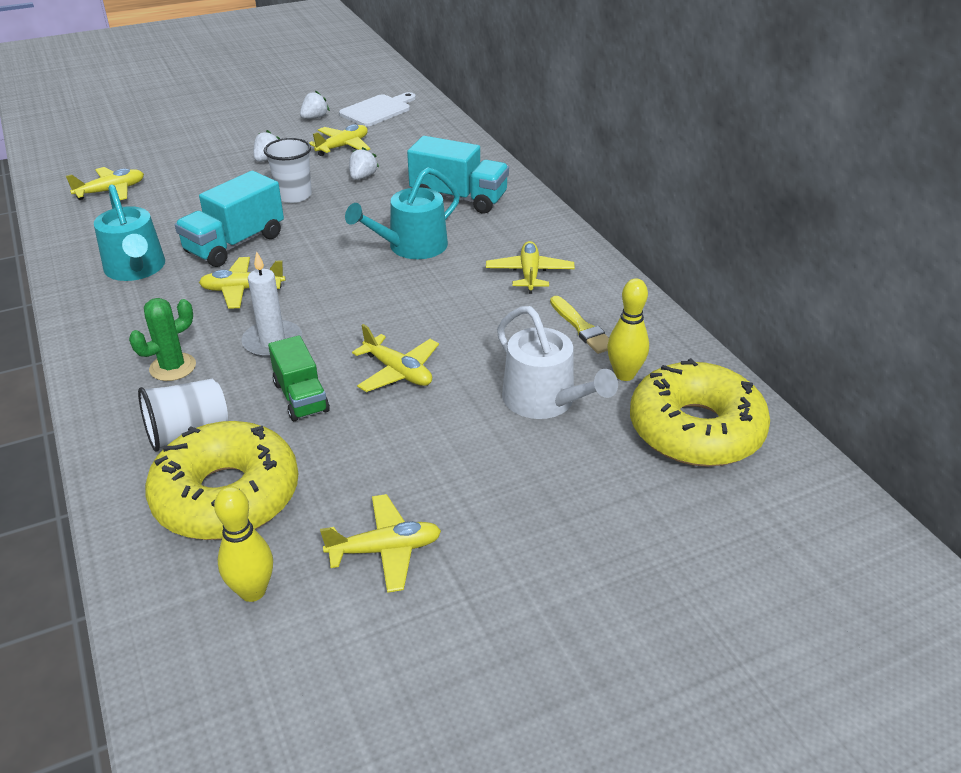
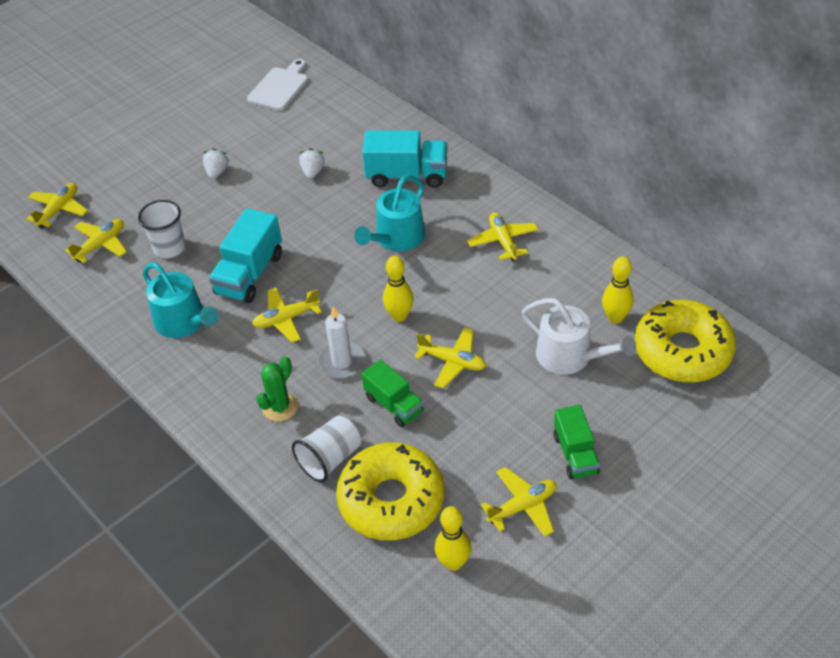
camera: 15 degrees left, 10 degrees up
(294, 195) = (266, 208): white cup -> white cup (169, 248)
(314, 118) = (228, 111): white strawberry -> none
(343, 146) = (274, 140): yellow plane -> yellow plane (59, 210)
(367, 314) = (399, 316): none -> yellow bowling pin
(490, 508) = (575, 454): none -> green truck
(582, 327) = (566, 283): yellow brush -> none

